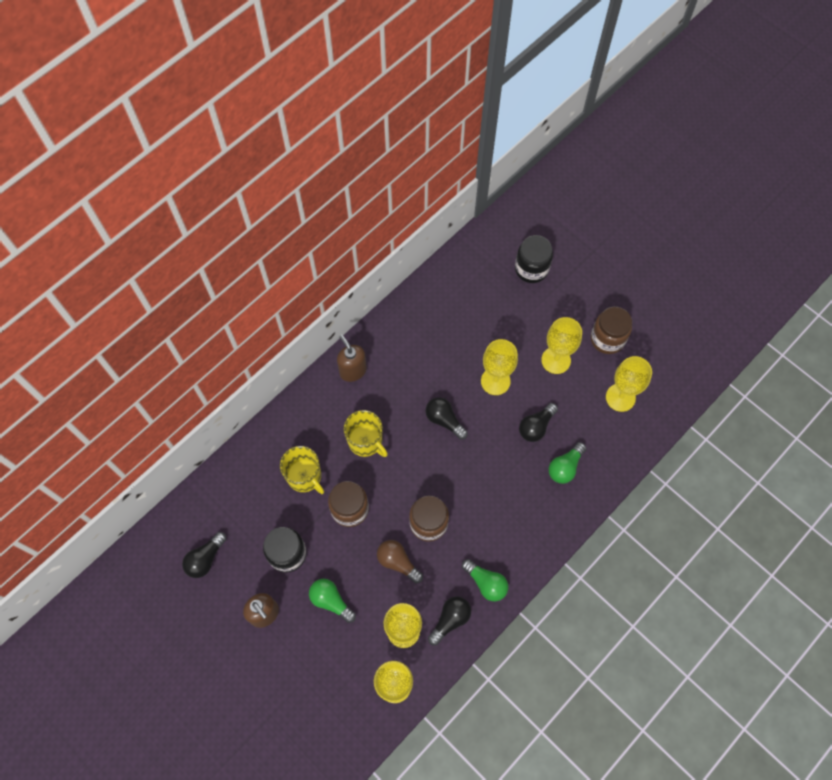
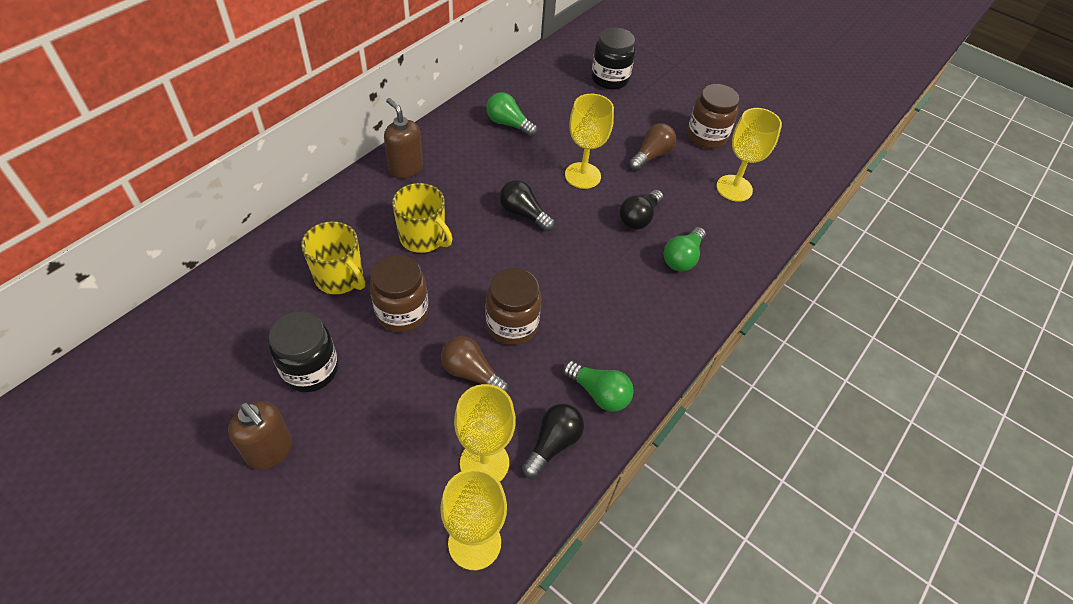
camera: 10 degrees left, 15 degrees down
(205, 559) = (185, 381): black light bulb -> none
(331, 601) = (374, 428): green light bulb -> green light bulb (508, 124)
(556, 360) = (651, 155): yellow goblet -> brown light bulb

